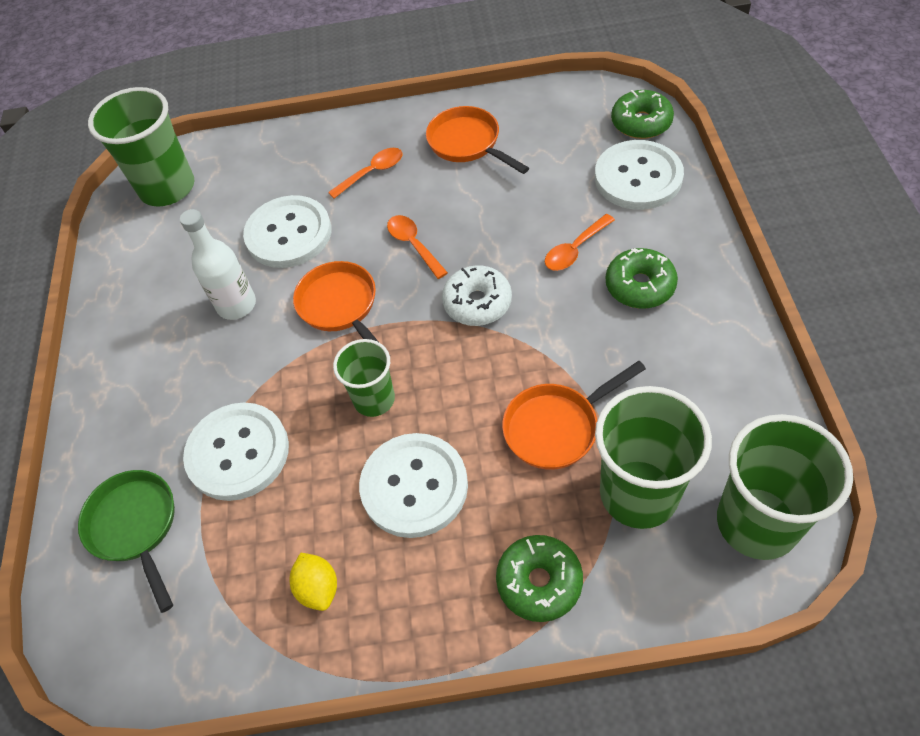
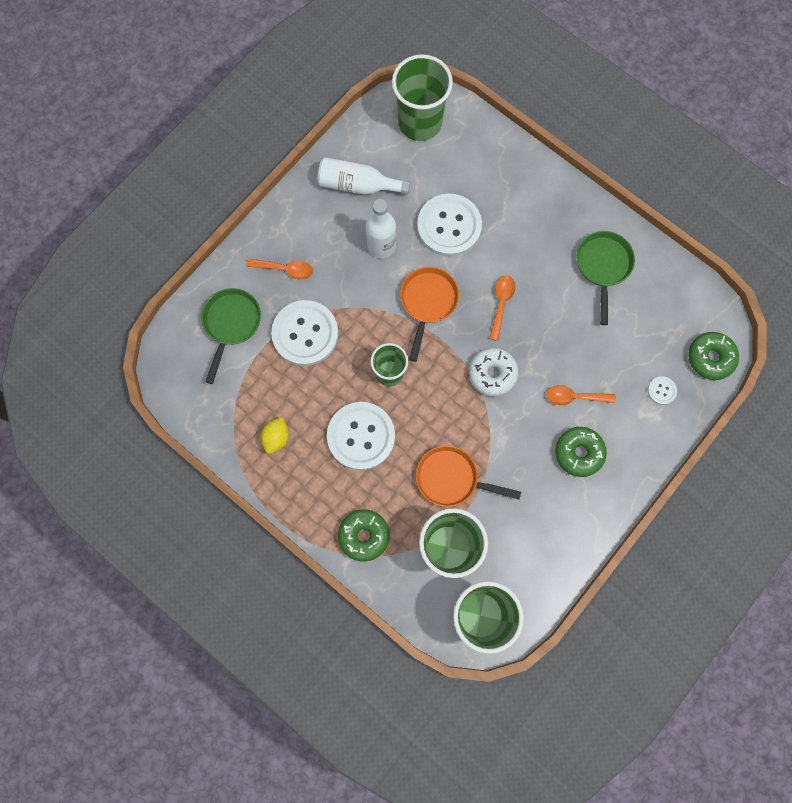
camera: 40 degrees right, 20 degrees up
(155, 280) = (358, 185): none -> white bottle
(372, 173) = (532, 231): orange spoon -> orange spoon (285, 269)
(468, 143) = (603, 267): orange pan -> green pan
(638, 177) = (661, 390): white button -> white button, size x0.42

